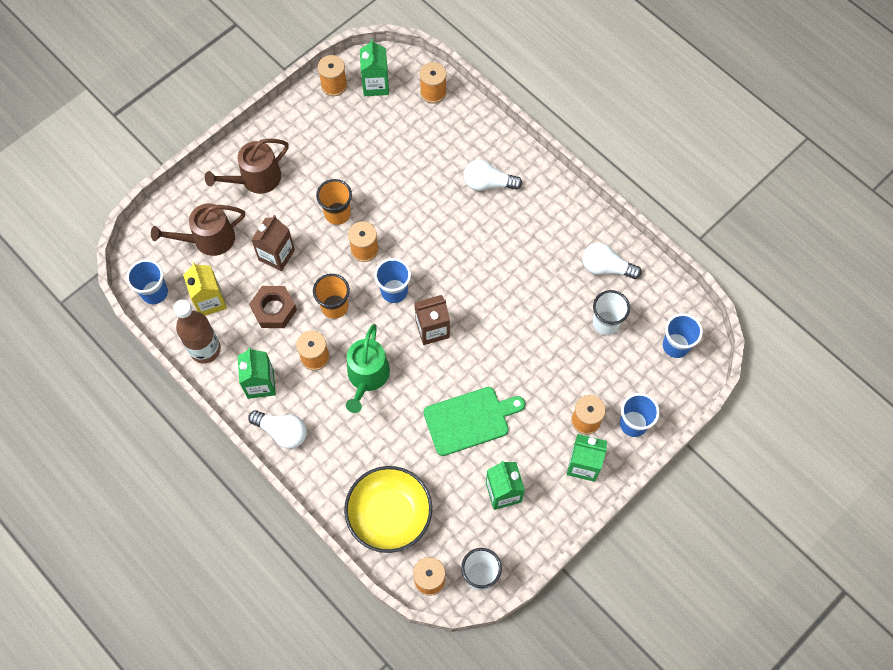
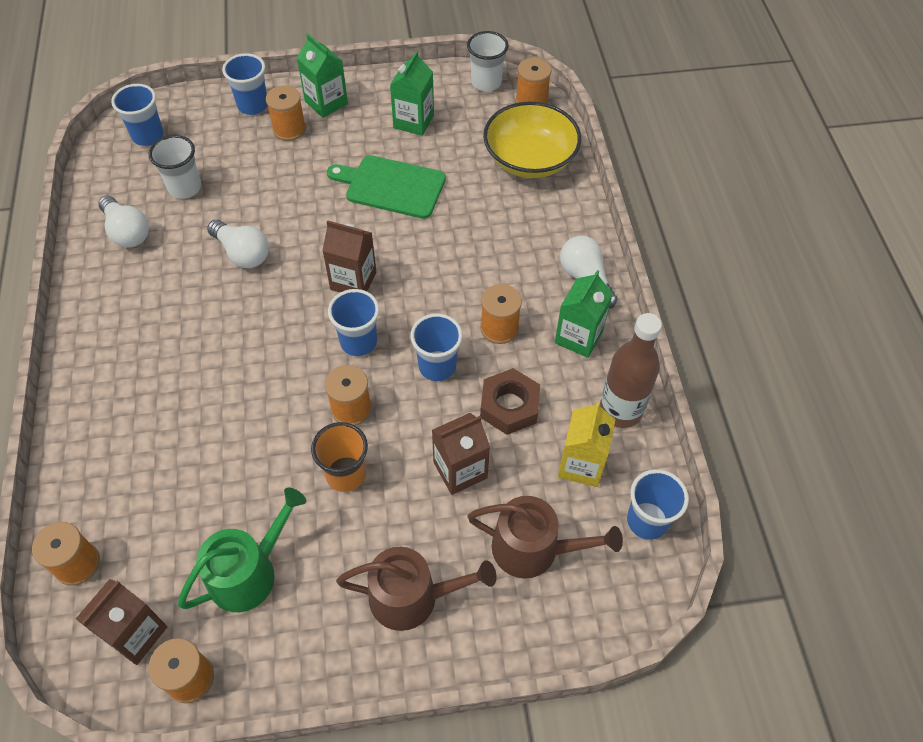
camera: 145 degrees left, 10 degrees down
(335, 306) = (437, 366): orange cup -> blue cup
(367, 376) = (458, 277): green watering can -> green watering can (249, 572)
(375, 85) = (135, 634): green carton -> brown carton
(488, 183) = (142, 393): white light bulb -> white light bulb (242, 253)

